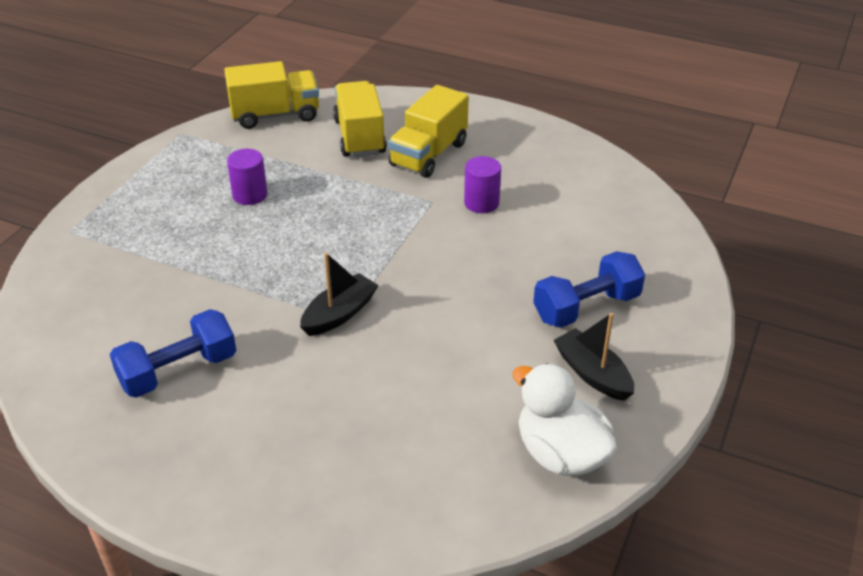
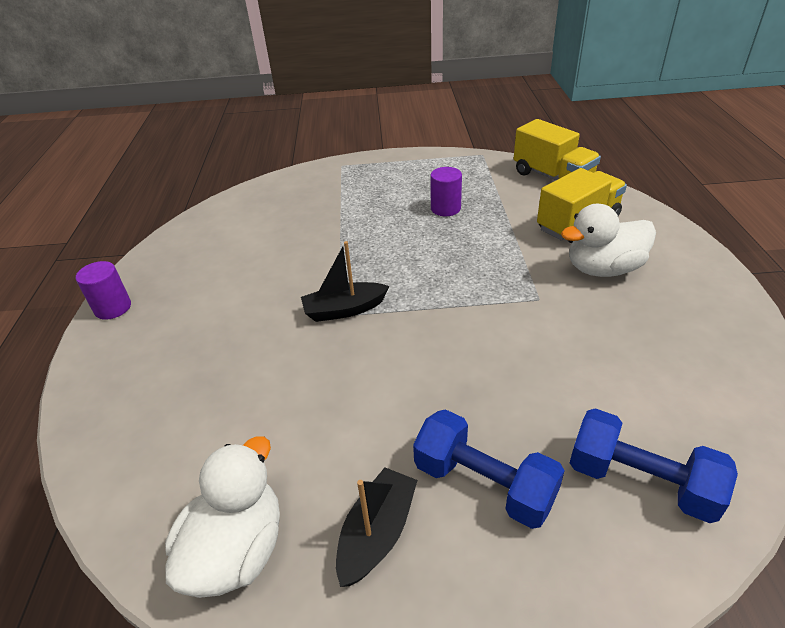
camera: 65 degrees right, 0 degrees up
(178, 371) = (235, 263): blue dumbbell -> blue dumbbell (641, 481)
(339, 314) = (344, 310): black boat -> black boat turned 150 degrees clockwise
(429, 154) = (603, 269): yellow truck -> white duck
(481, 203) = (572, 331): purple cylinder -> purple cylinder (113, 308)

